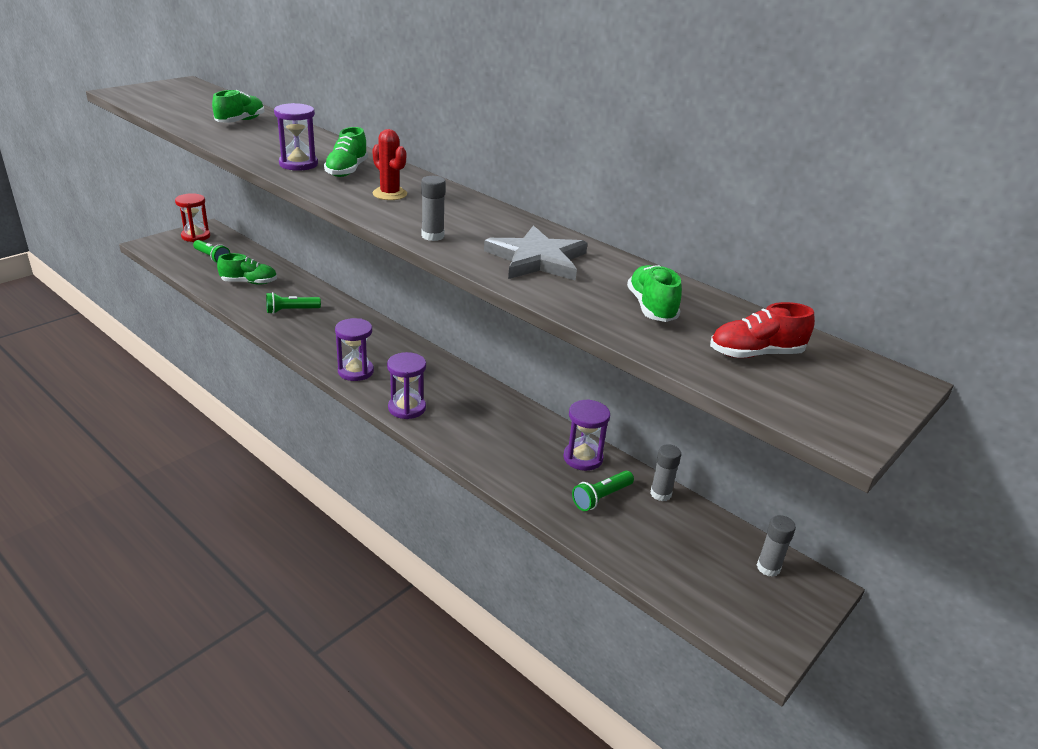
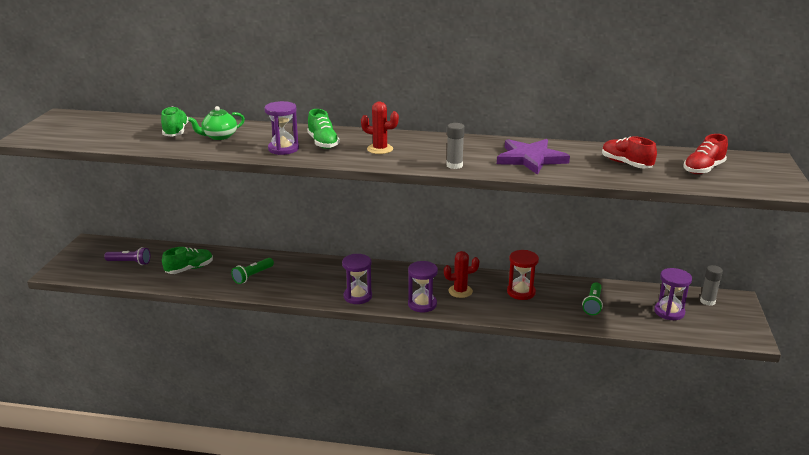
camera: 30 degrees left, 5 degrees down
(196, 236) = (89, 252): red hourglass -> red hourglass (521, 292)
(212, 258) = (129, 262): green flashlight -> purple flashlight
(267, 136) = (219, 136): none -> green teapot
(466, 412) = (460, 291): none -> red cactus
(537, 259) = (531, 159): grey star -> purple star
(583, 458) = (557, 288): purple hourglass -> purple hourglass (669, 312)
(651, 307) = (626, 164): green shoe -> red shoe
(660, 494) = (618, 289): grey glue stick -> none

